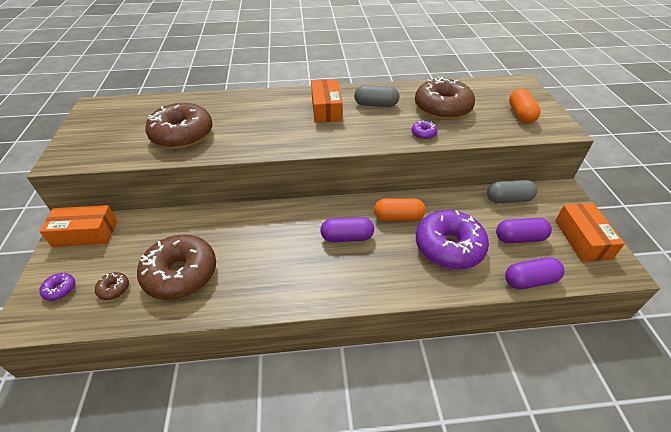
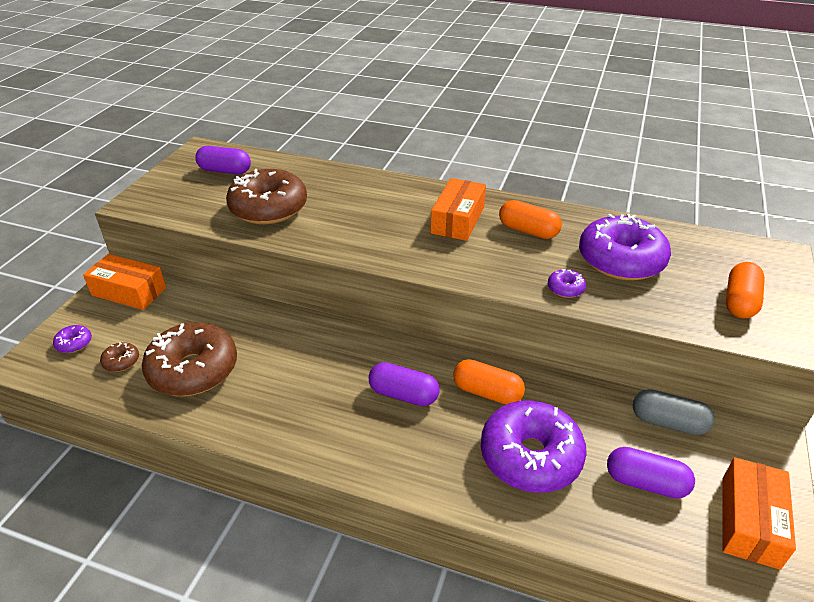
camera: 25 degrees right, 5 degrees down
(376, 105) = (528, 231): grey capsule -> orange capsule
(442, 108) = (620, 260): brown donut -> purple donut
(530, 280) = (618, 546): purple capsule -> purple capsule (225, 171)

